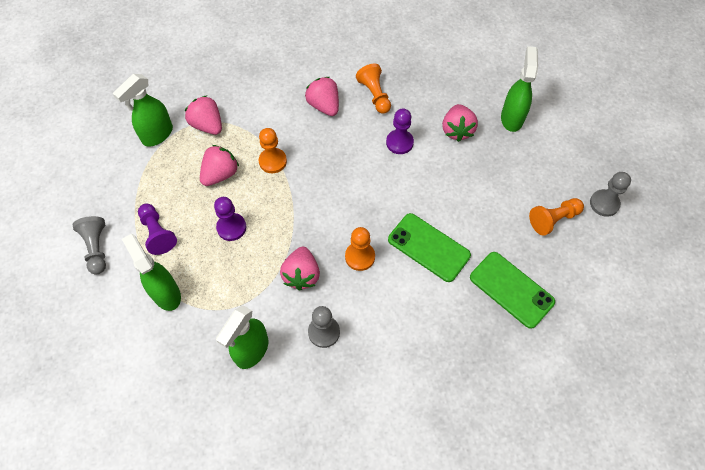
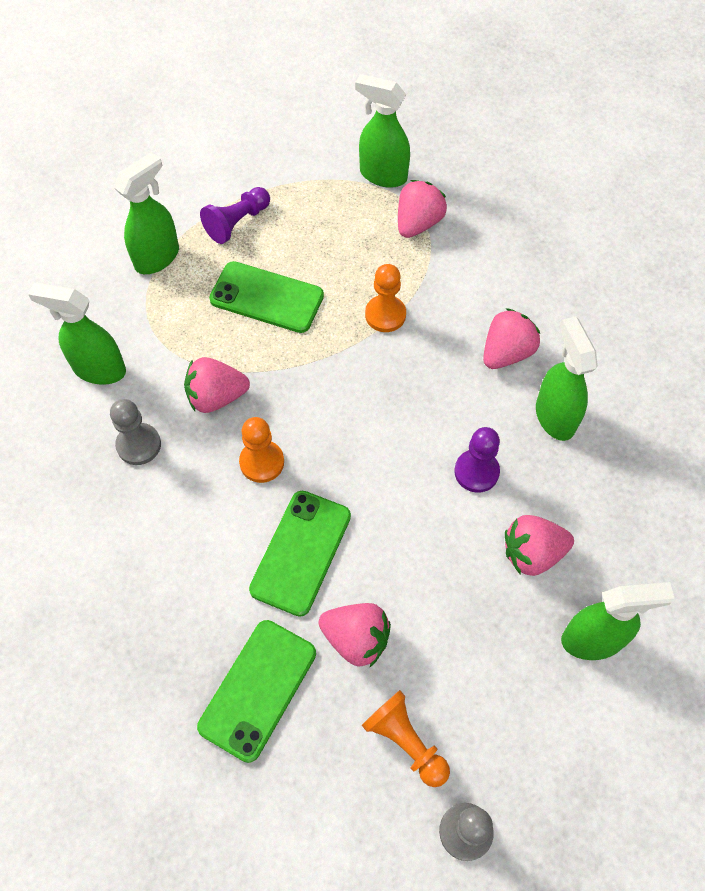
camera: 75 degrees right, 0 degrees up
(96, 248) = (201, 171): grey pawn -> none
(220, 174) = (344, 261): pink strawberry -> pink strawberry (356, 639)
(231, 227) = (267, 297): purple pawn -> green phone
(374, 95) = (555, 416): orange pawn -> green spray bottle

